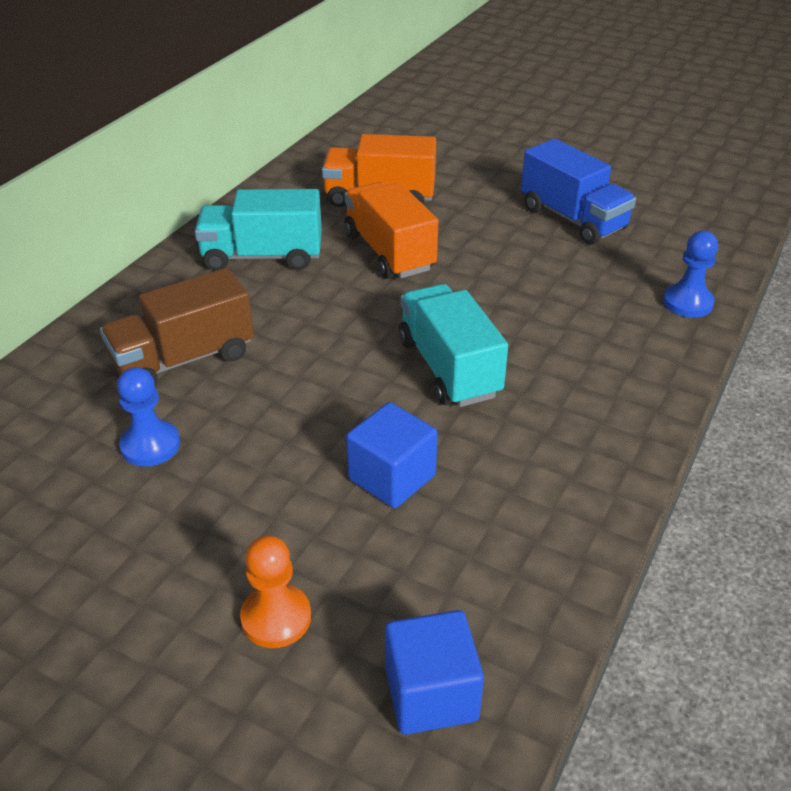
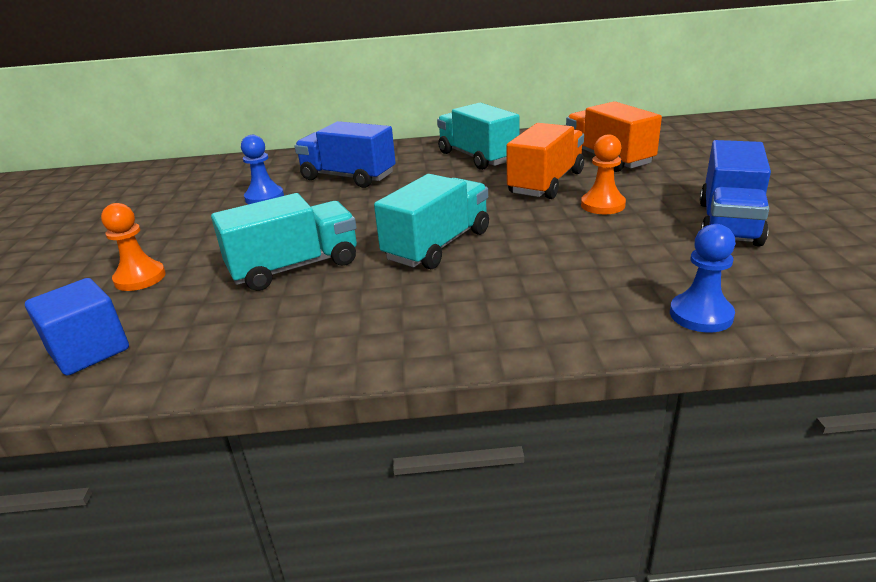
camera: 60 degrees right, 10 degrees down
(184, 359) = (348, 177): brown truck -> blue truck
(392, 477) = (294, 267): blue cube -> turquoise truck
(474, 250) = (602, 205): none -> orange pawn

